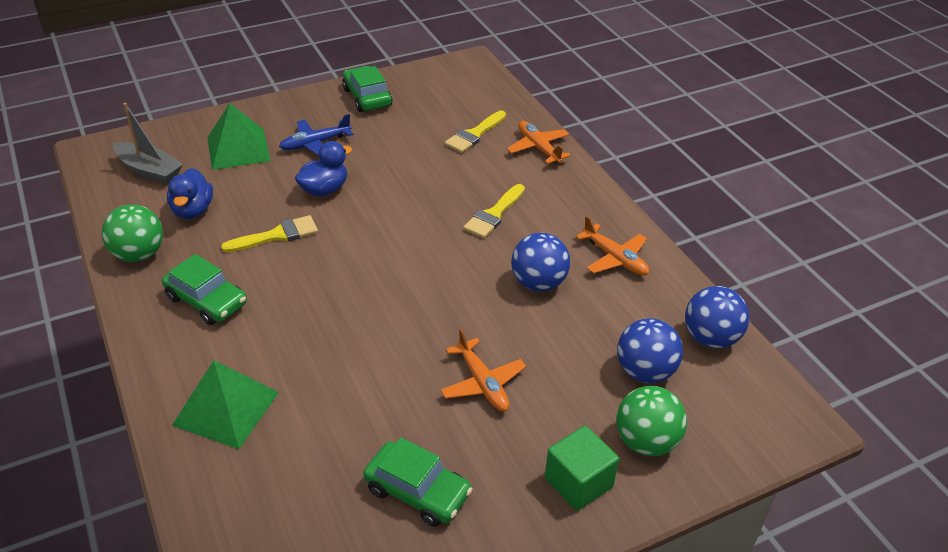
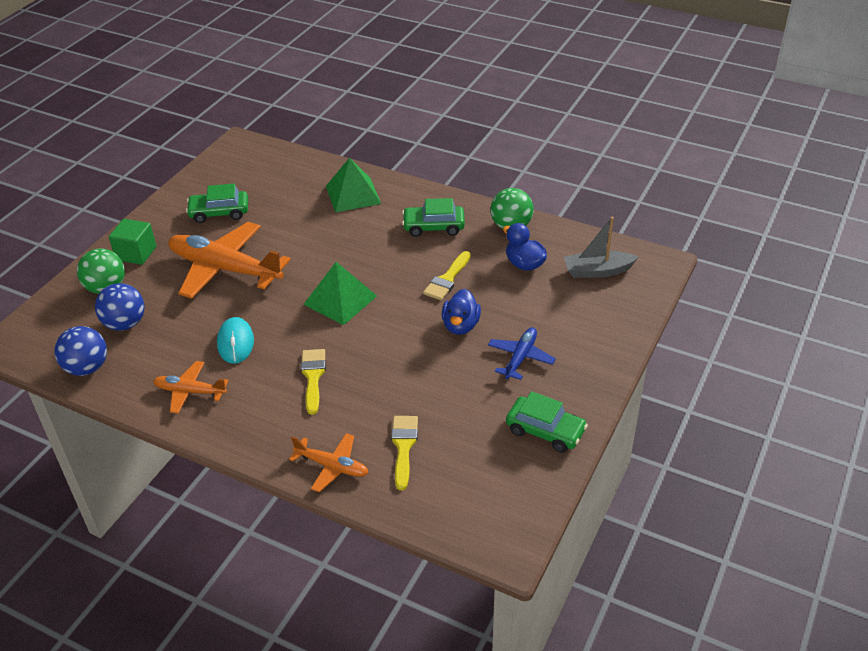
camera: 145 degrees right, 0 degrees up
(238, 149) = (568, 320): green pyramid -> green pyramid (340, 300)
(482, 383) = (225, 269): orange plane -> orange plane, size x1.96
(538, 283) = (235, 343): blue ball -> turquoise mouse

